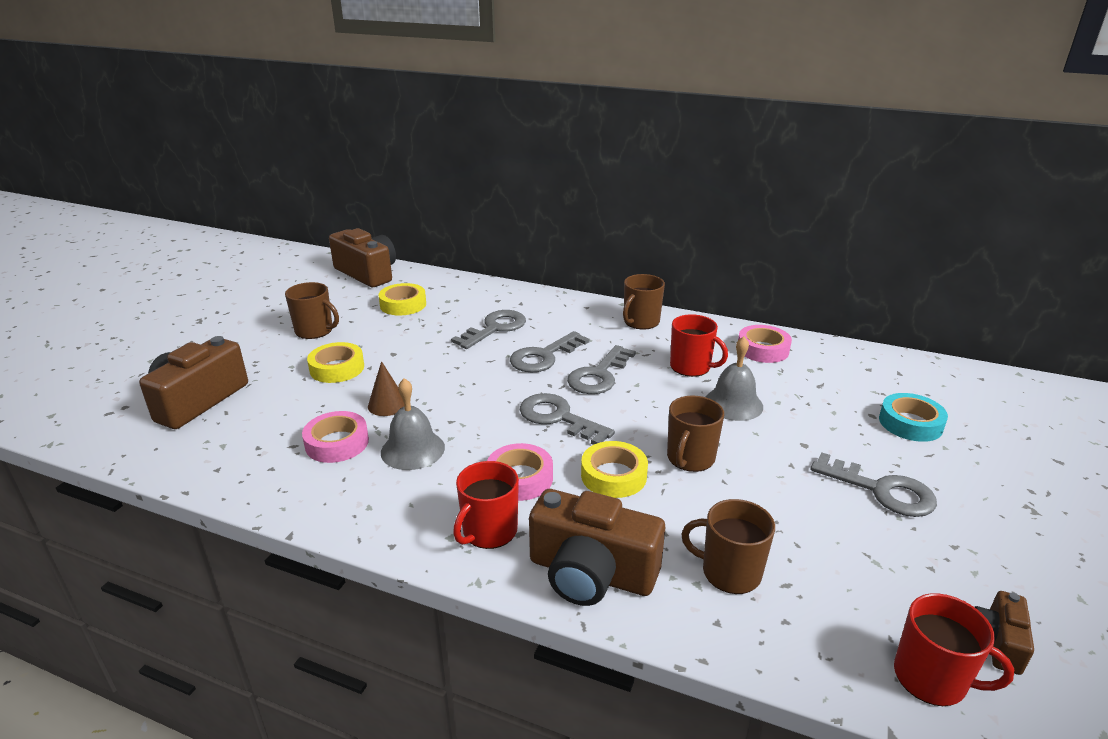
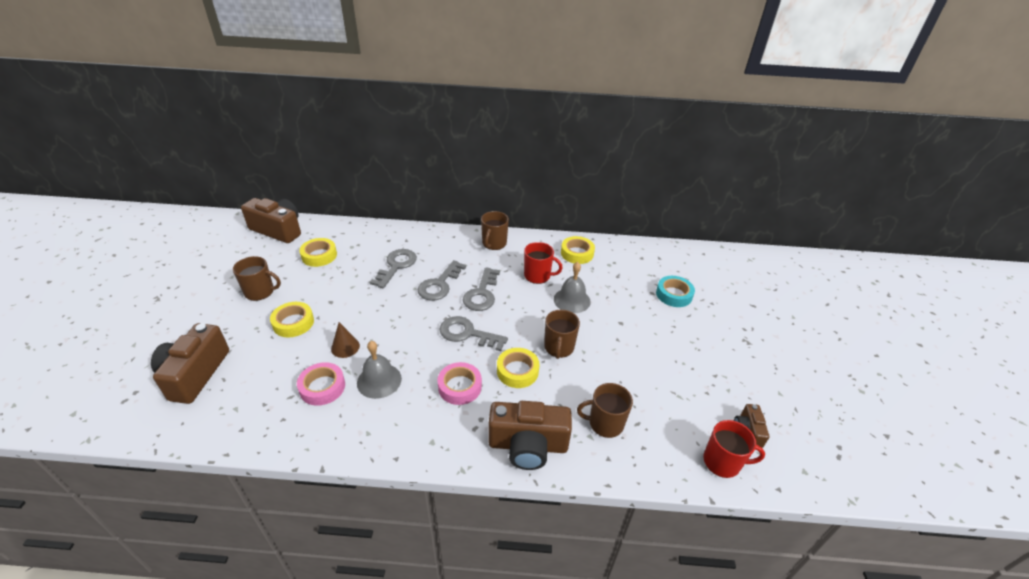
camera: 20 degrees left, 10 degrees up
(489, 531) = (455, 431): red mug -> none
(763, 349) = (577, 253): pink tape -> yellow tape
(881, 490) = (670, 346): grey key -> none

